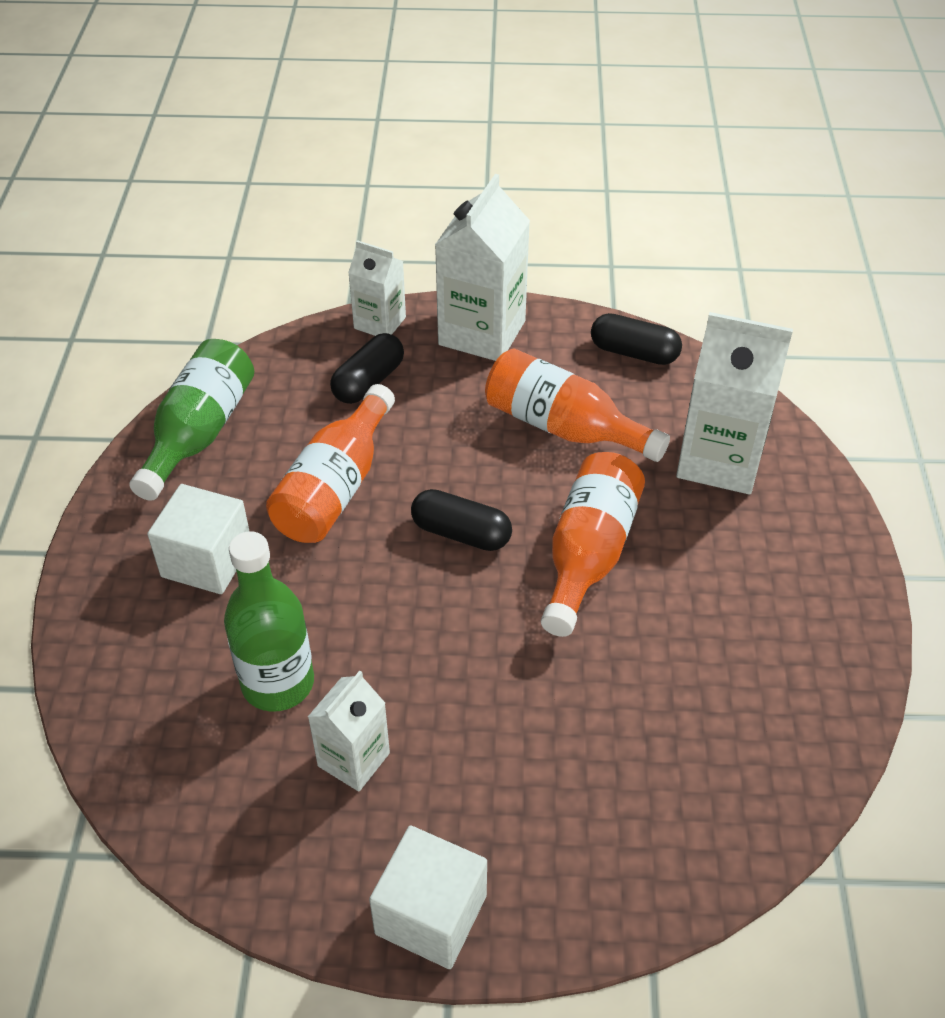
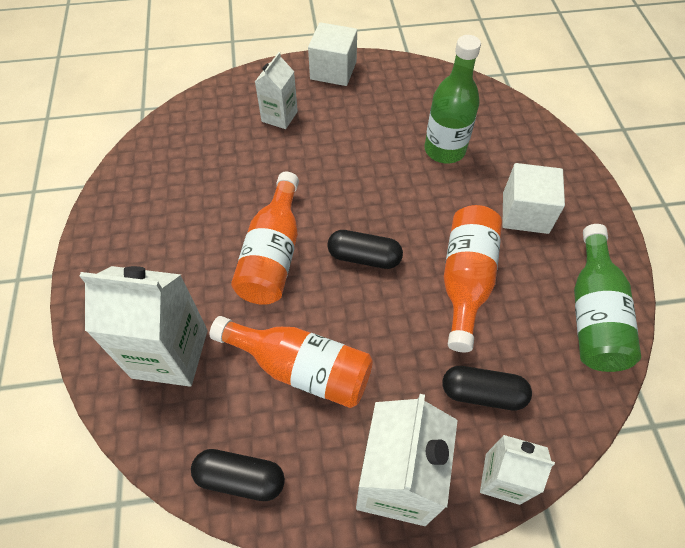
camera: 170 degrees right, 10 degrees up
(353, 759) = (389, 121): white carton -> white carton (279, 116)
(368, 382) = (482, 393): black capsule -> black capsule turned 75 degrees clockwise

